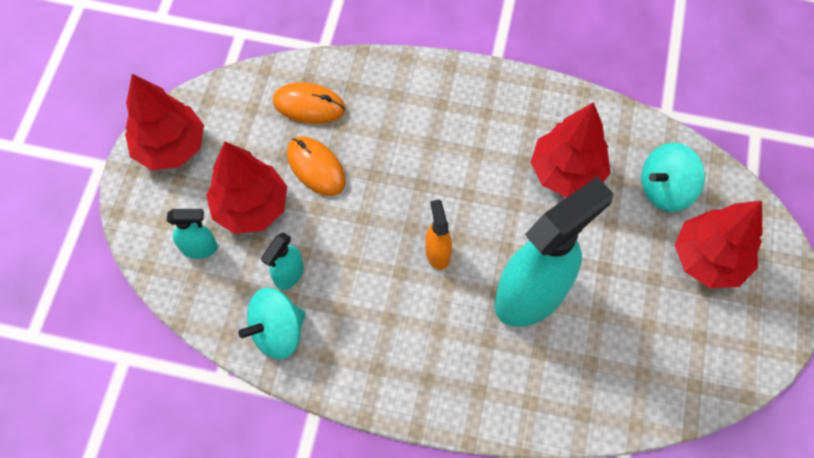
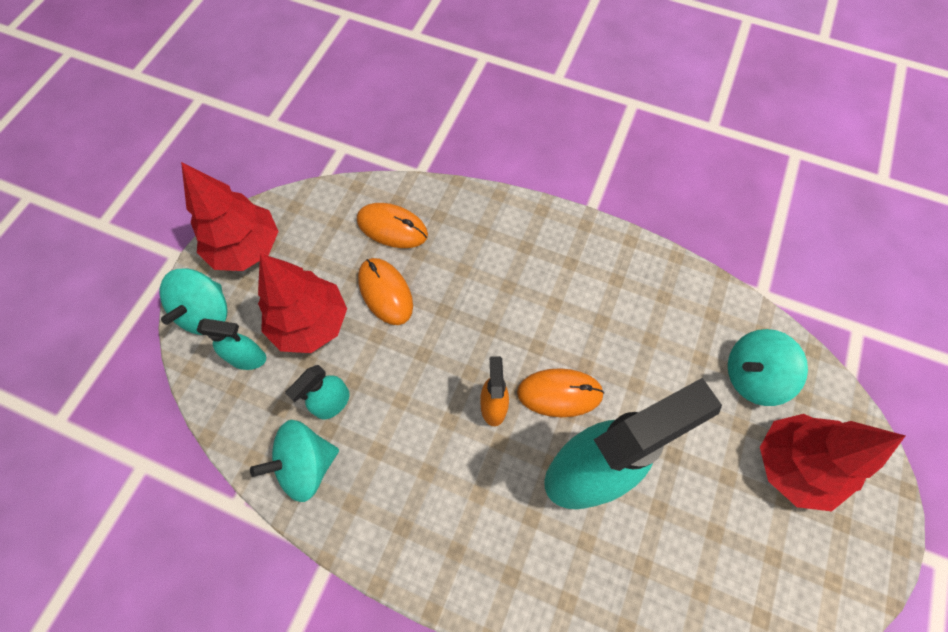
camera: 10 degrees right, 0 degrees up
(148, 213) = (206, 313): none -> turquoise spinning top
(495, 232) = (559, 393): none -> orange mouse
(566, 172) = (646, 340): red tree -> none

